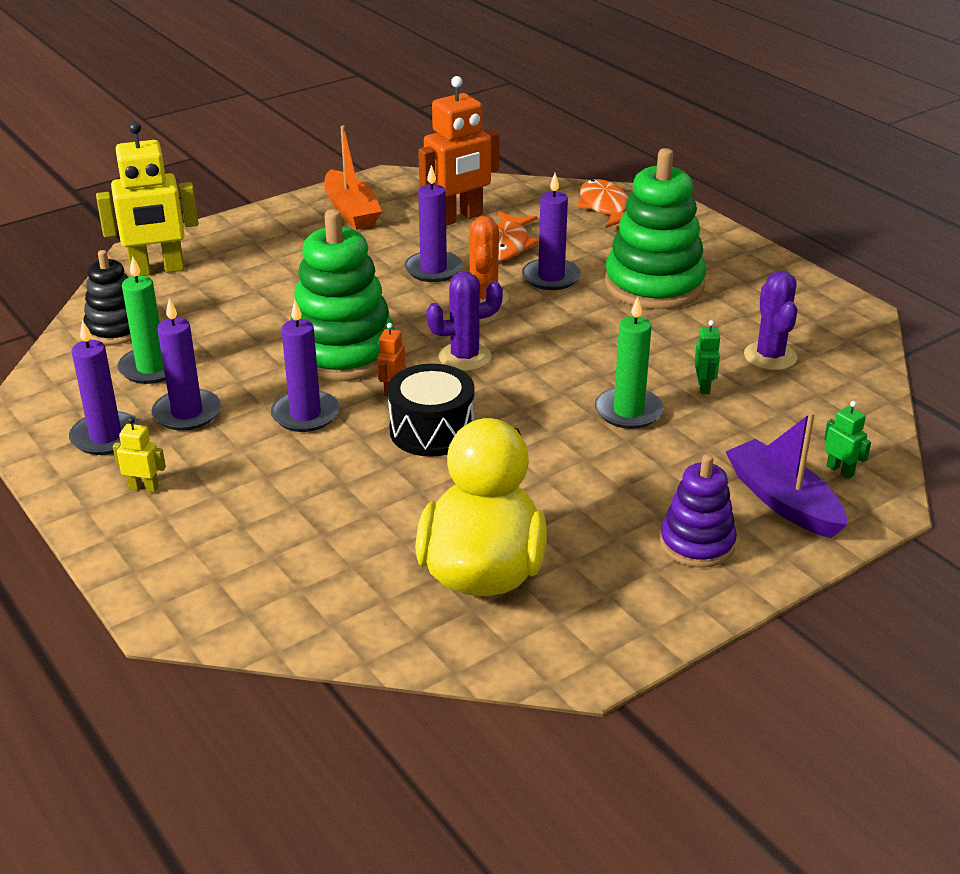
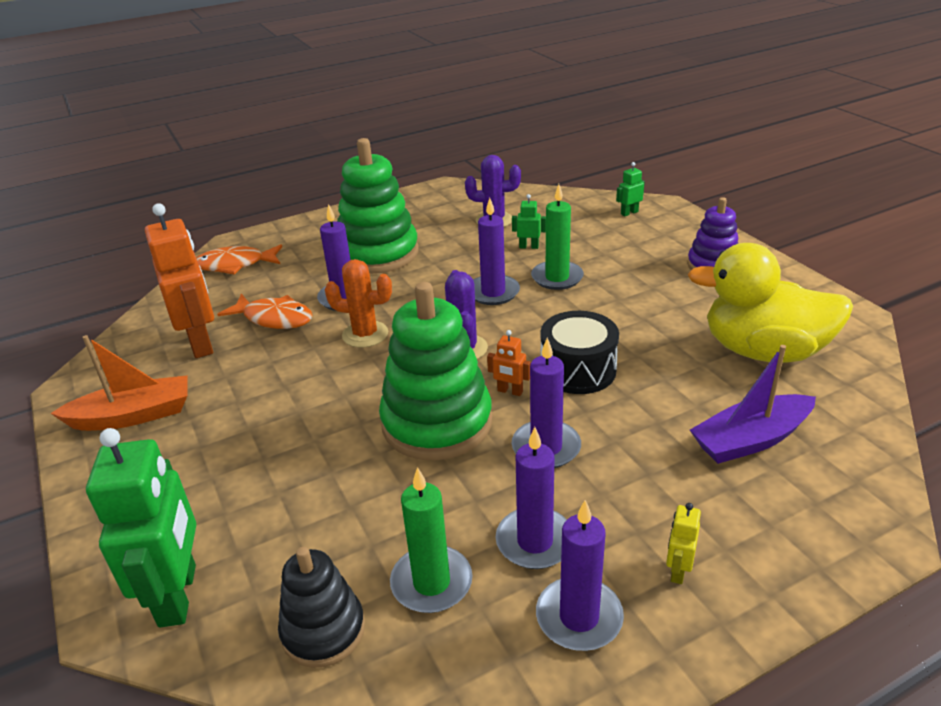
camera: 80 degrees left, 0 degrees up
(157, 270) = (179, 595): yellow robot -> green robot
(433, 269) = (298, 361): purple candle -> purple candle (493, 292)
(783, 501) = (663, 233): purple boat -> purple boat (750, 440)

